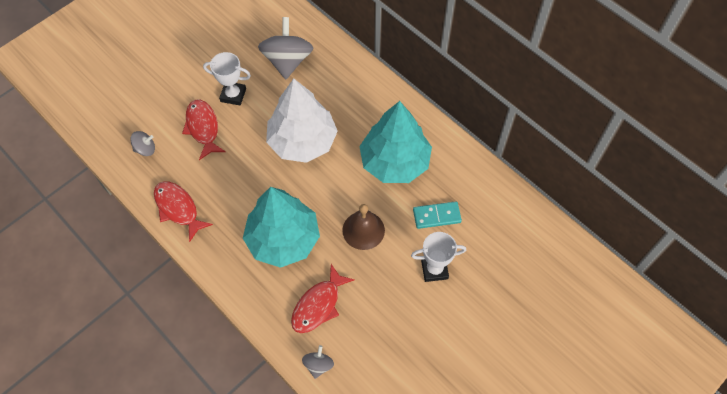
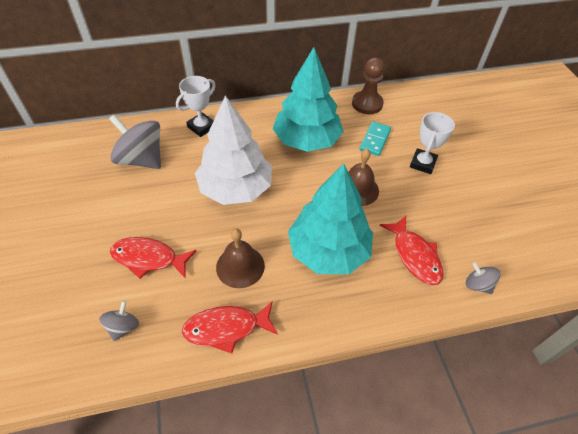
camera: 60 degrees left, 10 degrees down
(232, 188) = (240, 266): none -> brown bell
(233, 95) = (136, 215): white trophy -> white trophy (201, 127)
(484, 186) = (367, 104): none -> brown pawn

